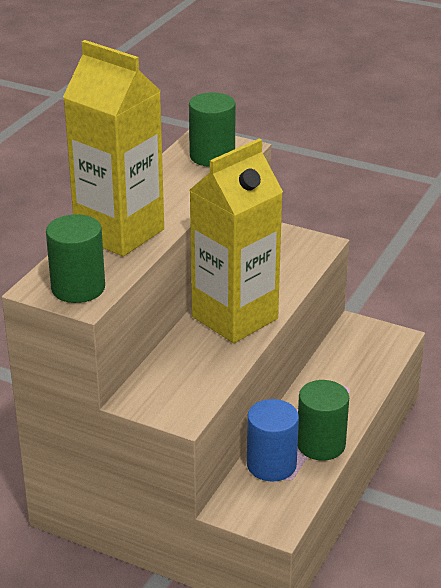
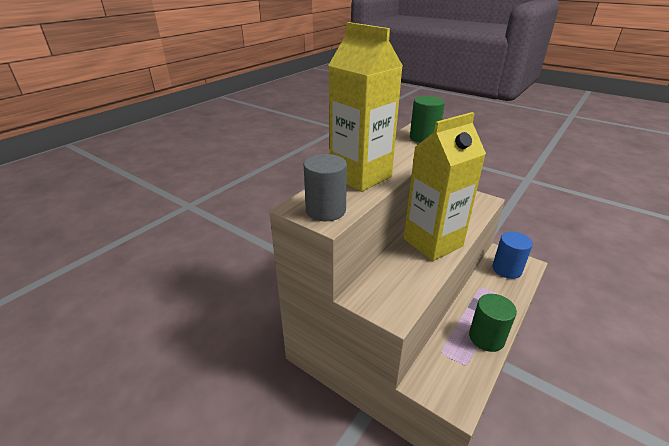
camera: 10 degrees right, 0 degrees up
(78, 288) = (325, 210): green cylinder -> grey cylinder
(271, 465) = (451, 350): blue cylinder -> blue cylinder (507, 269)

